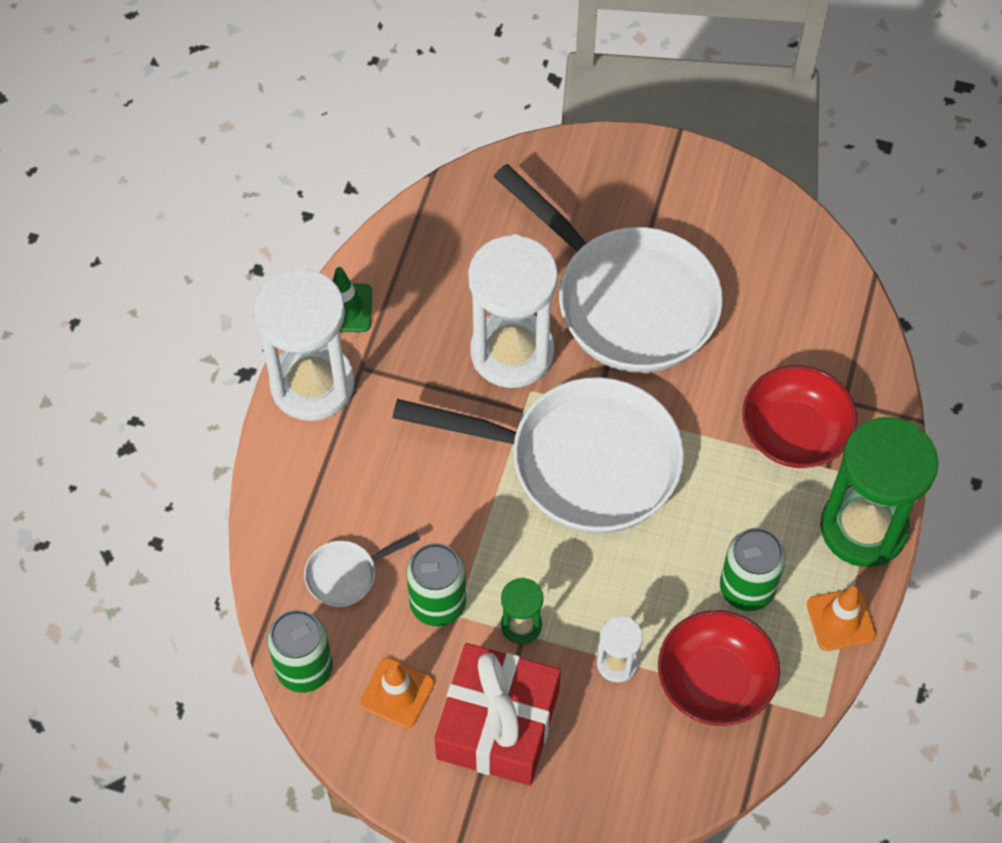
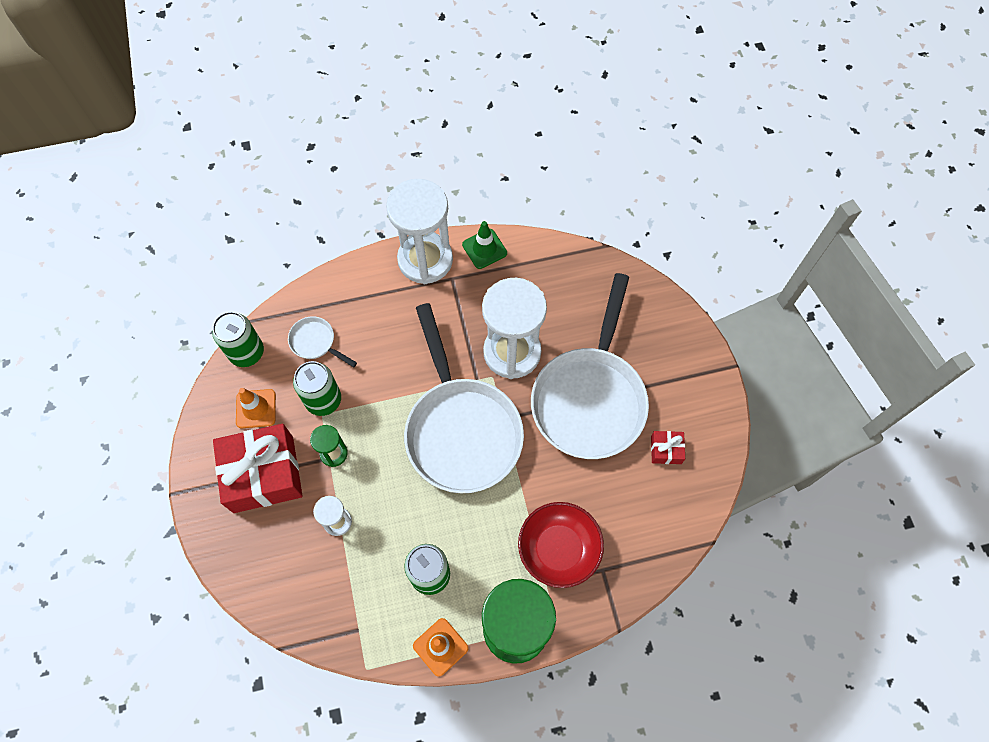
camera: 60 degrees right, 5 degrees up
(715, 681) = (356, 587): red bowl -> none
(740, 258) = (666, 450): none -> red gift

